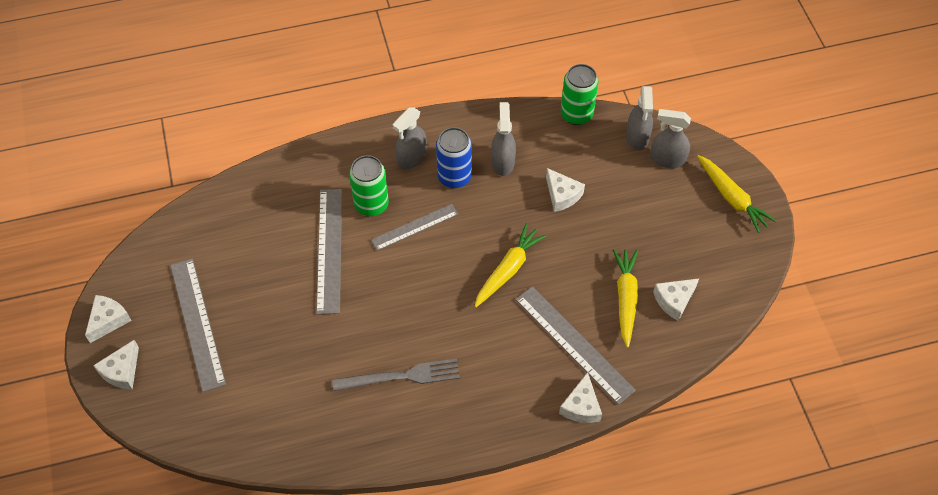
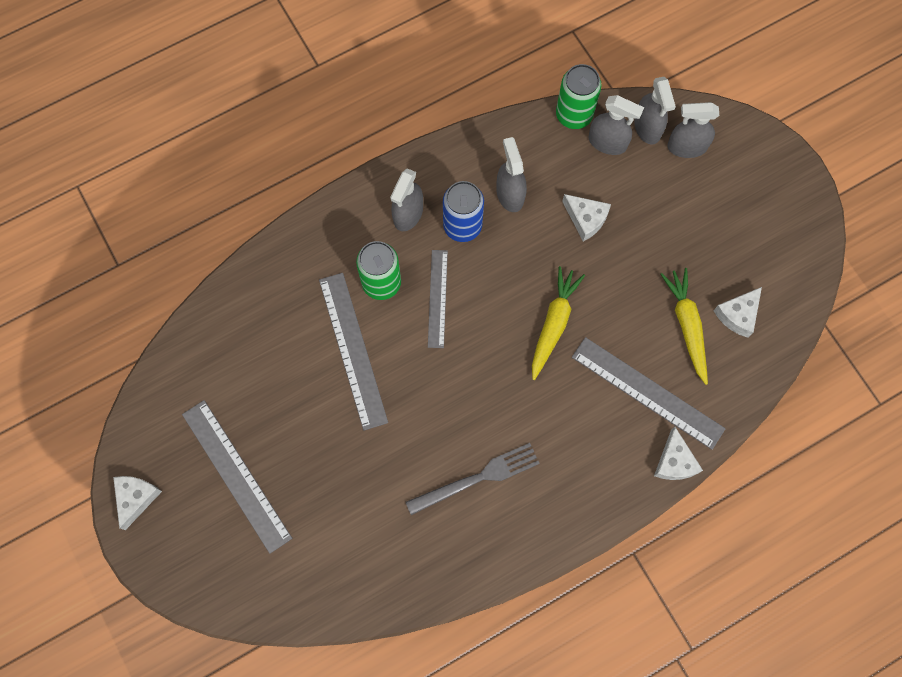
camera: 15 degrees left, 15 degrees up
(122, 371) = (173, 553): white cheese -> none
(415, 227) = (437, 298): grey ruler -> grey ruler turned 45 degrees counterclockwise
(599, 141) = (607, 142): none -> grey spray bottle
(731, 198) = (767, 177): yellow carrot -> none

